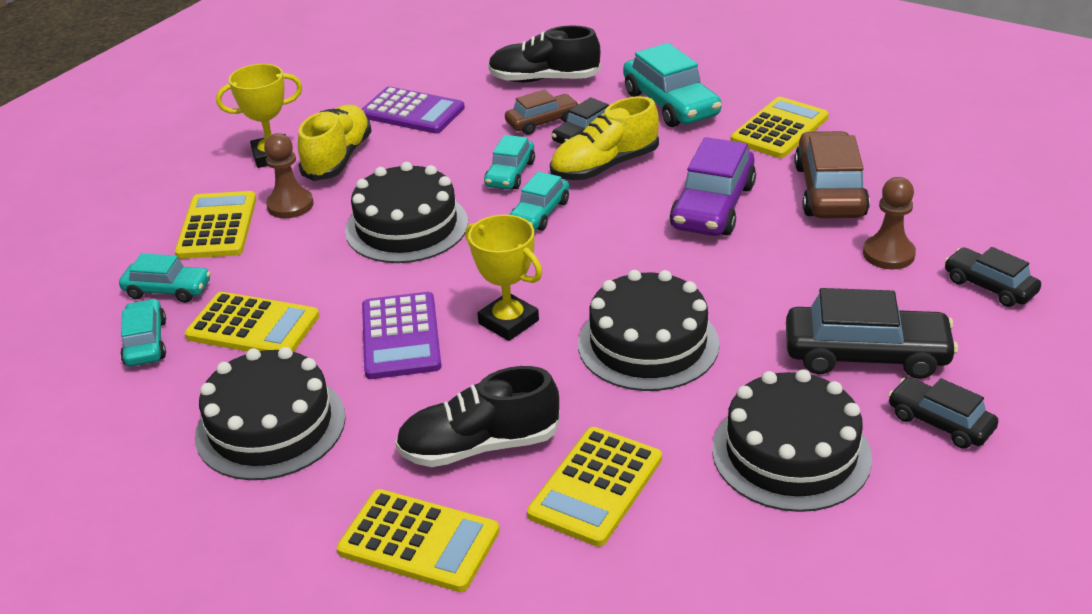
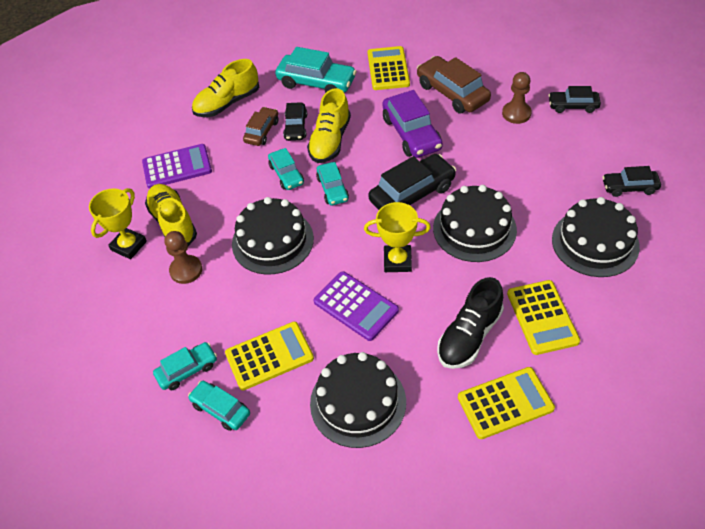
camera: 40 degrees left, 15 degrees up
(217, 226) = (159, 312): yellow calculator -> none
(544, 79) = (227, 103): black shoe -> yellow shoe
(866, 355) = (567, 173): black car -> black car (412, 194)

